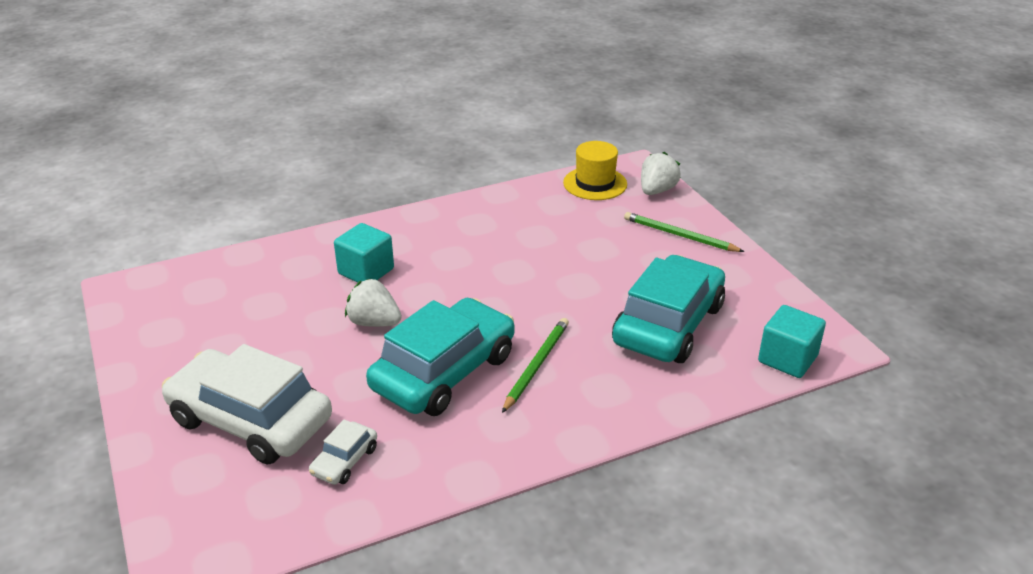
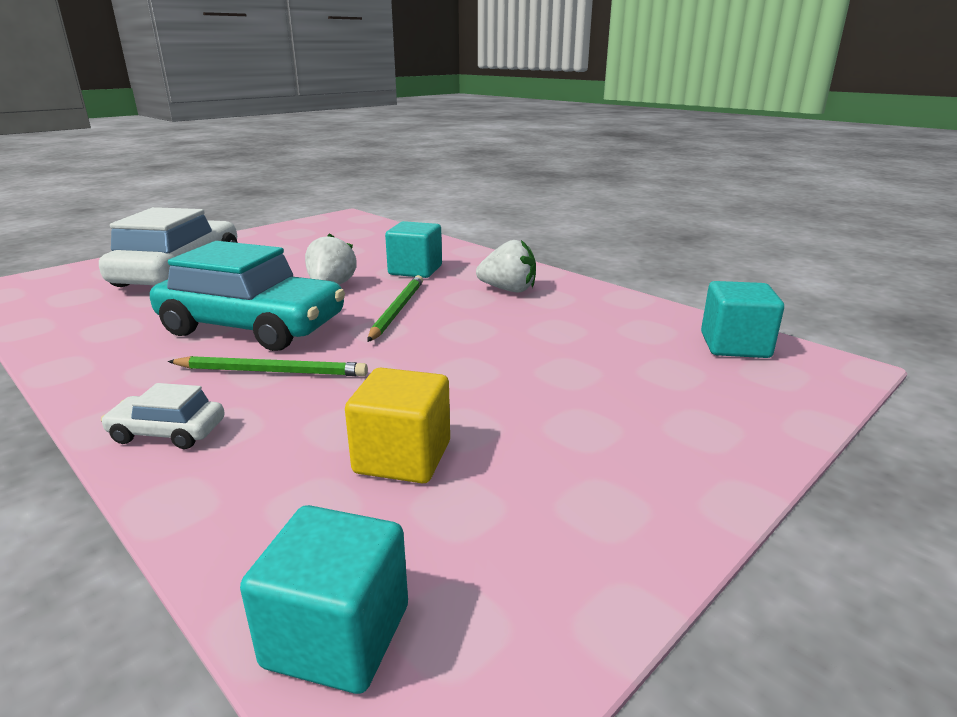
camera: 70 degrees right, 10 degrees down
(344, 461) = (112, 311): white car -> white car (168, 432)
(595, 183) = (734, 345): yellow hat -> turquoise cube
(657, 190) = (790, 394): white strawberry -> white strawberry (508, 290)
(668, 324) = (403, 457): turquoise car -> yellow cube
(679, 235) = (679, 433): green pencil -> green pencil (397, 310)

